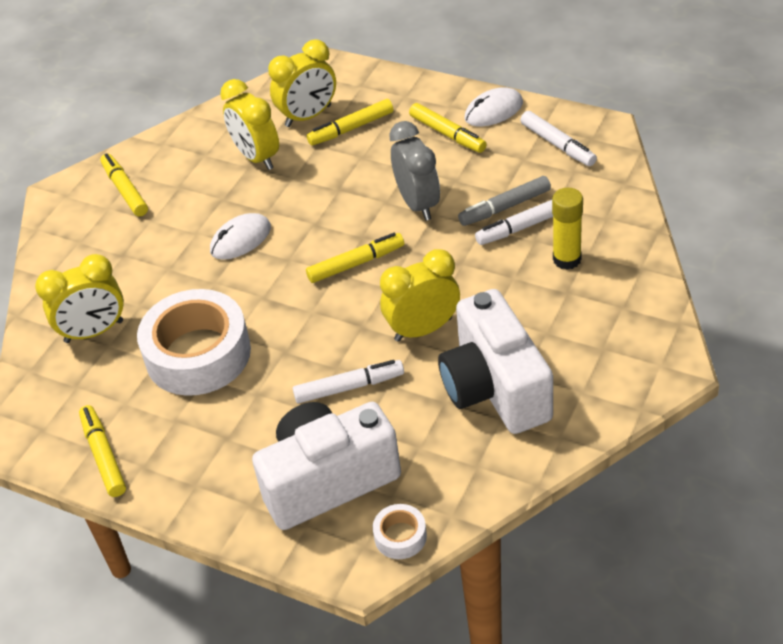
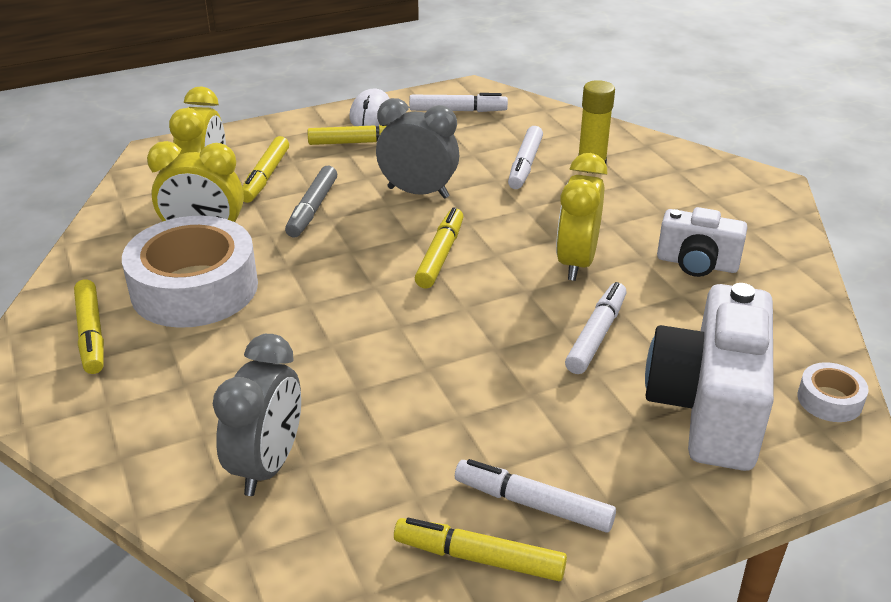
camera: 55 degrees left, 10 degrees down
(94, 332) = (268, 465): yellow clock -> grey clock
(125, 190) = (91, 334): yellow marker -> yellow marker turned 120 degrees counterclockwise
(163, 452) = (533, 504): none -> white marker
(198, 354) = (418, 405): white tape -> white tape (194, 288)
(240, 239) = (299, 299): white mouse -> none
(495, 388) = (697, 264): white camera -> white camera, size x0.57
(505, 207) = (489, 161): grey marker -> grey marker (312, 209)

